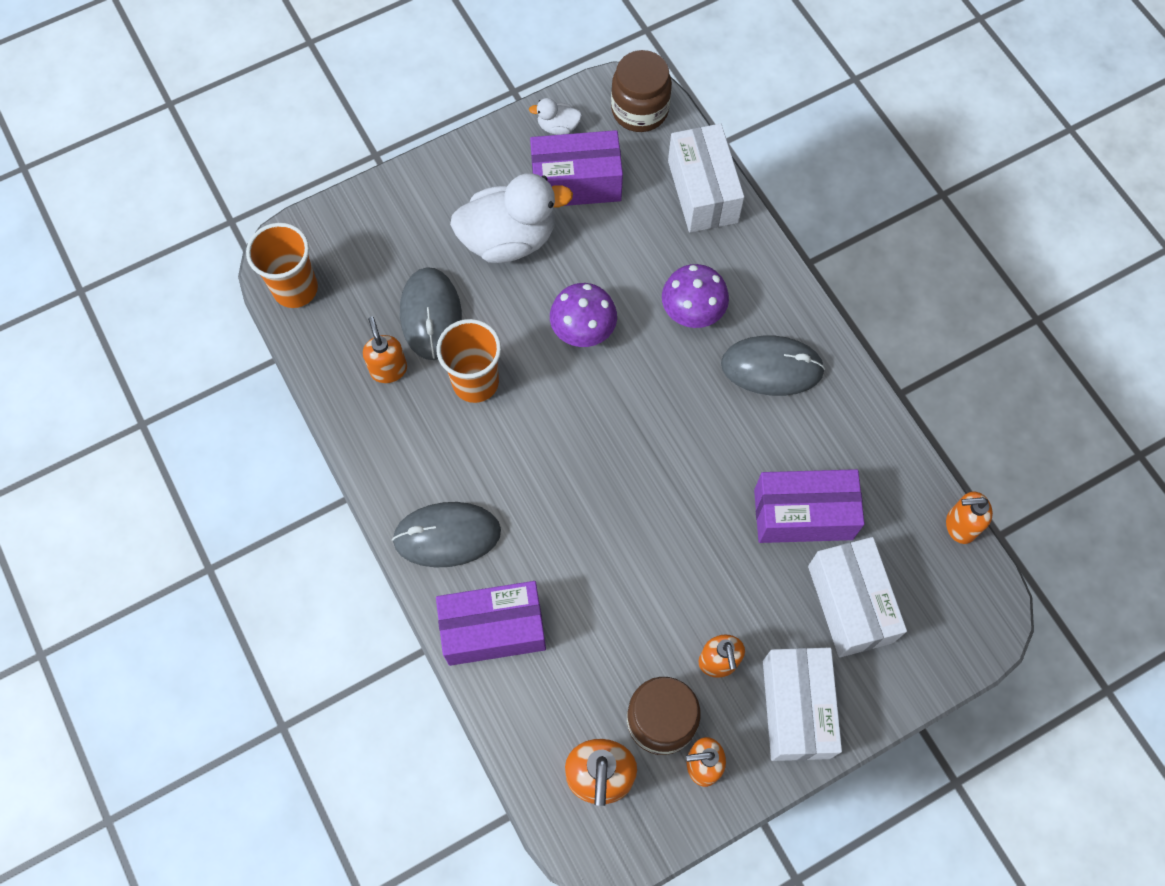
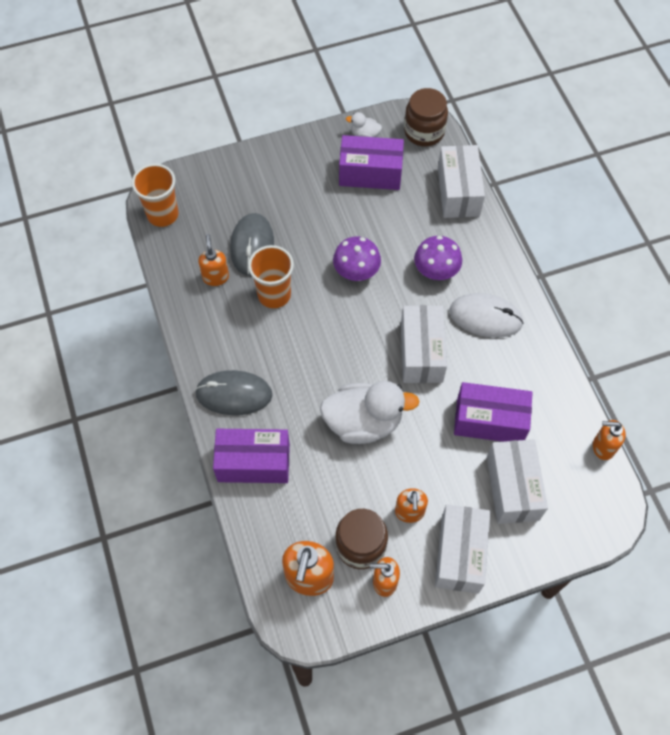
camera: 10 degrees right, 5 degrees down
(509, 239) = (316, 203): white duck -> white duck (363, 422)
(693, 433) = (421, 353): none -> white box
(772, 367) = (485, 317): grey mouse -> white mouse

